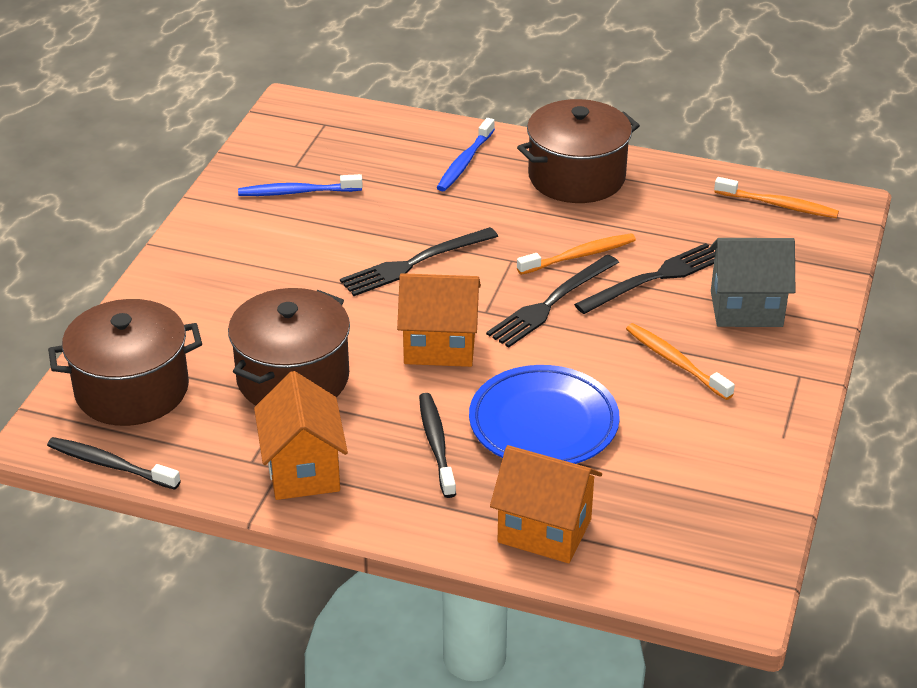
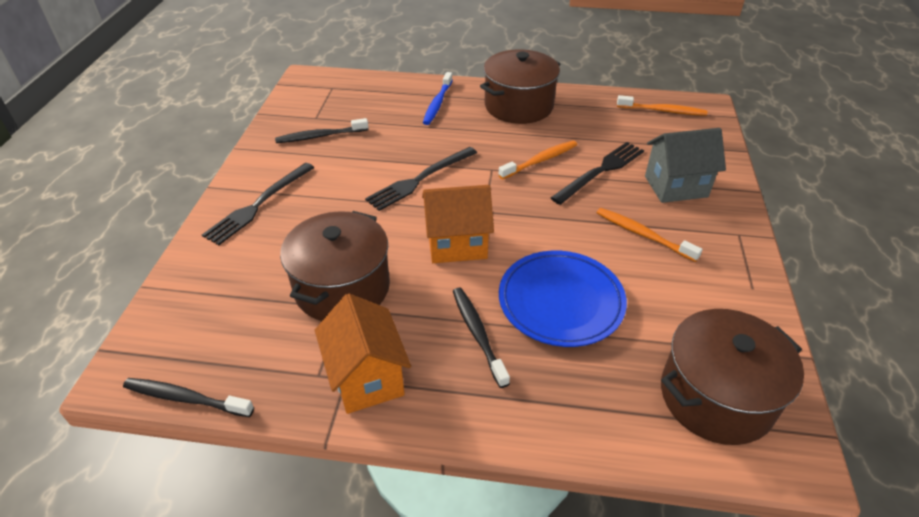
camera: 10 degrees left, 5 degrees up
(132, 389) = (202, 317): brown pot -> brown pot (716, 396)
(297, 192) = (320, 136): blue toothbrush -> black toothbrush
(544, 530) = (597, 409): orange house -> none
(551, 303) = (532, 199): black fork -> black fork (258, 205)

